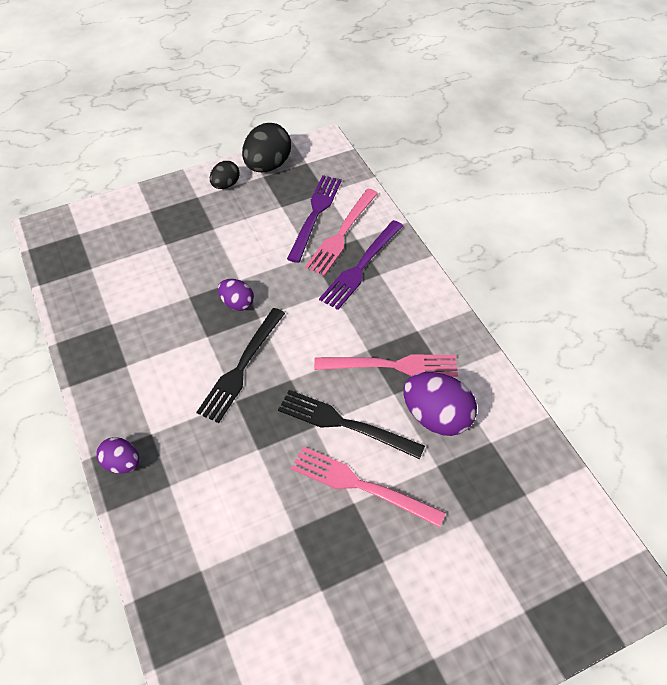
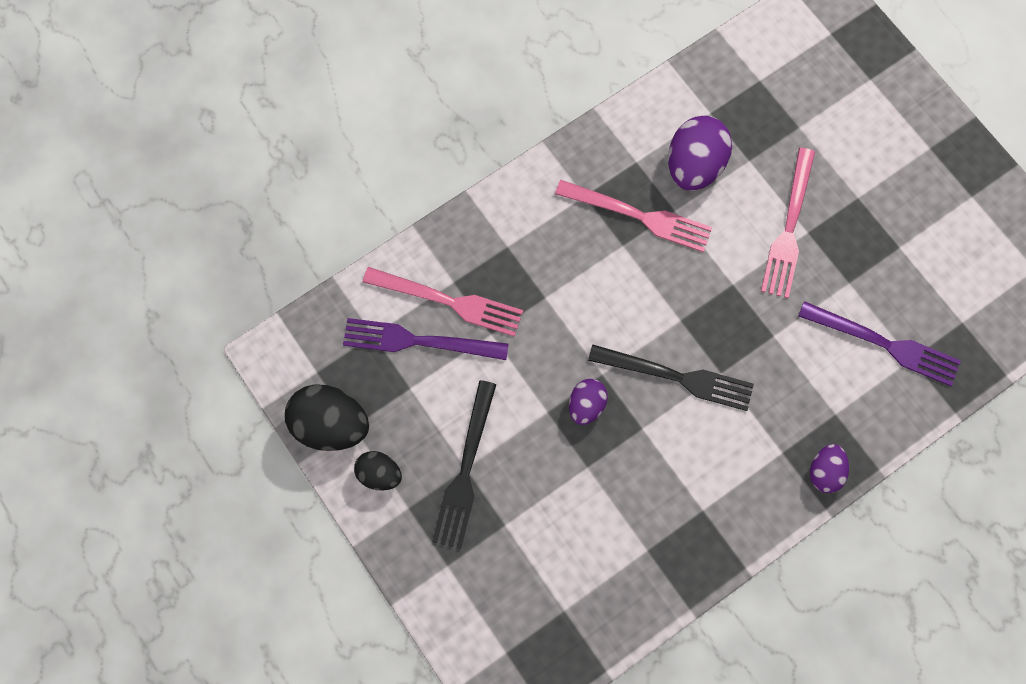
camera: 100 degrees left, 20 degrees up
(344, 424) = (723, 254): black fork -> black fork (465, 470)
(361, 267) = (500, 270): purple fork -> purple fork (884, 344)
(392, 366) = (639, 216): pink fork -> pink fork turned 120 degrees clockwise

